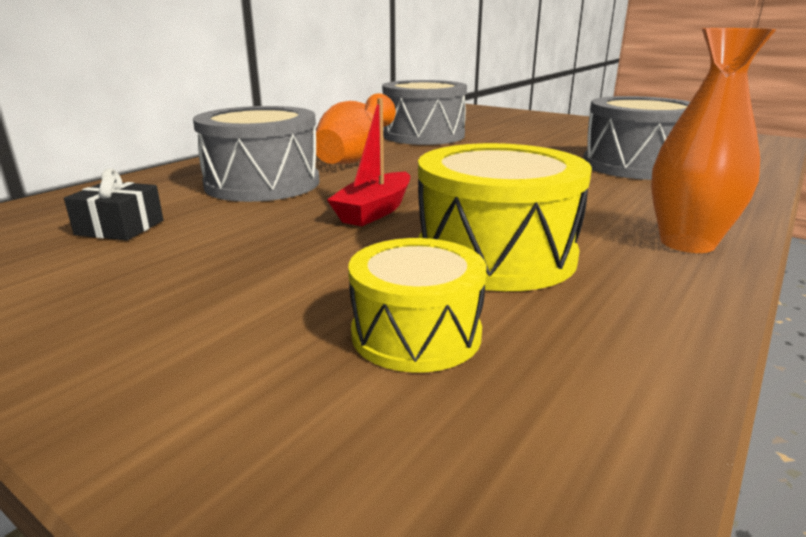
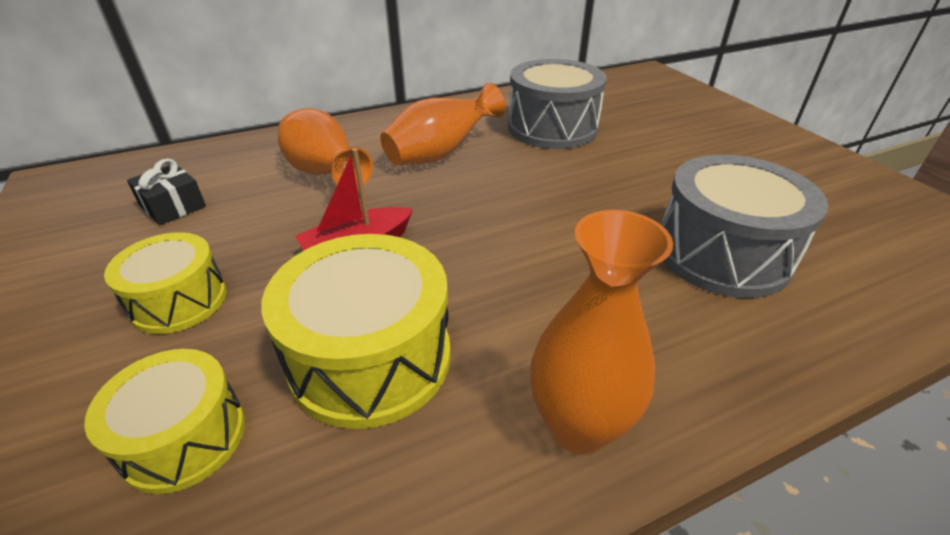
camera: 30 degrees right, 15 degrees up
(250, 273) = (179, 301): none -> yellow drum
(262, 183) = (324, 174): grey drum -> orange vase

